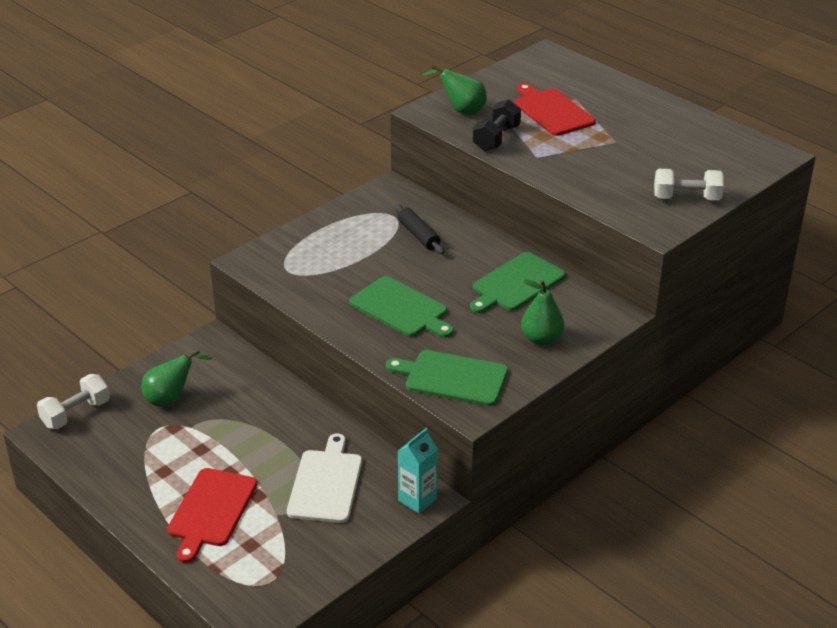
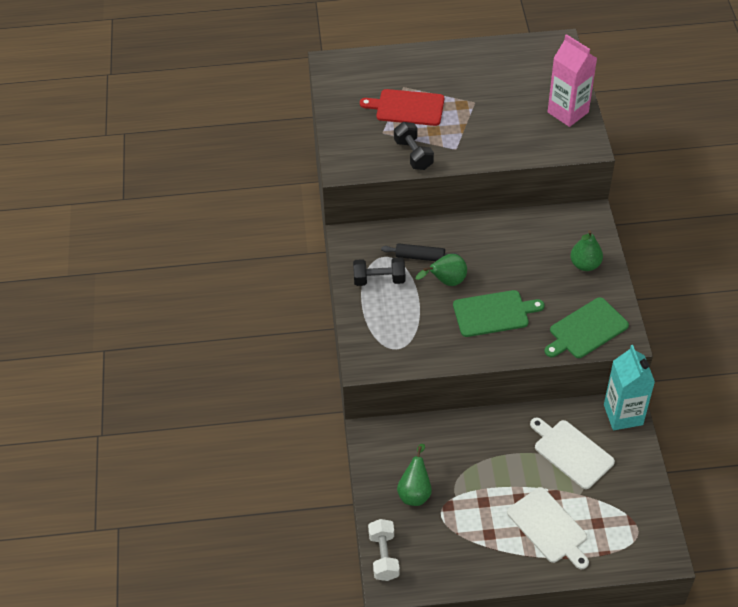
camera: 50 degrees left, 15 degrees up
(211, 510) = (549, 527): red cutting board -> white cutting board
(361, 225) = (379, 279): none -> black dumbbell
(417, 500) = (623, 415): turquoise carton -> turquoise carton, size x1.54
(461, 111) = (360, 150): green pear -> green pear (446, 281)
(516, 283) = (518, 241): green cutting board -> none
(686, 198) = (568, 112): white dumbbell -> pink carton

